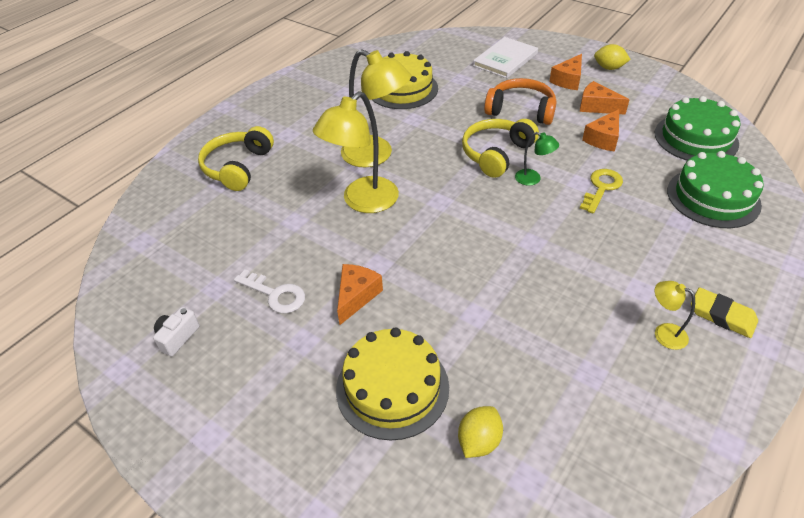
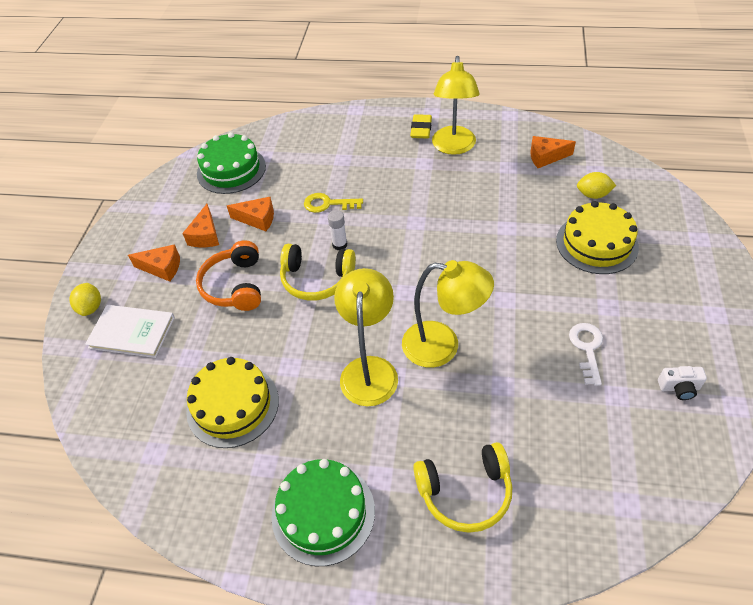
camera: 115 degrees left, 5 degrees up
(356, 296) = (545, 297): orange cheese -> orange cheese (546, 157)
(533, 179) = (340, 245): green lamp -> white glue stick
(609, 68) = (127, 245): yellow lemon -> yellow lemon (91, 307)
(663, 333) = (453, 147): yellow lamp -> yellow lamp, size x2.12
(713, 197) = (306, 150): green cake -> green cake (323, 512)

